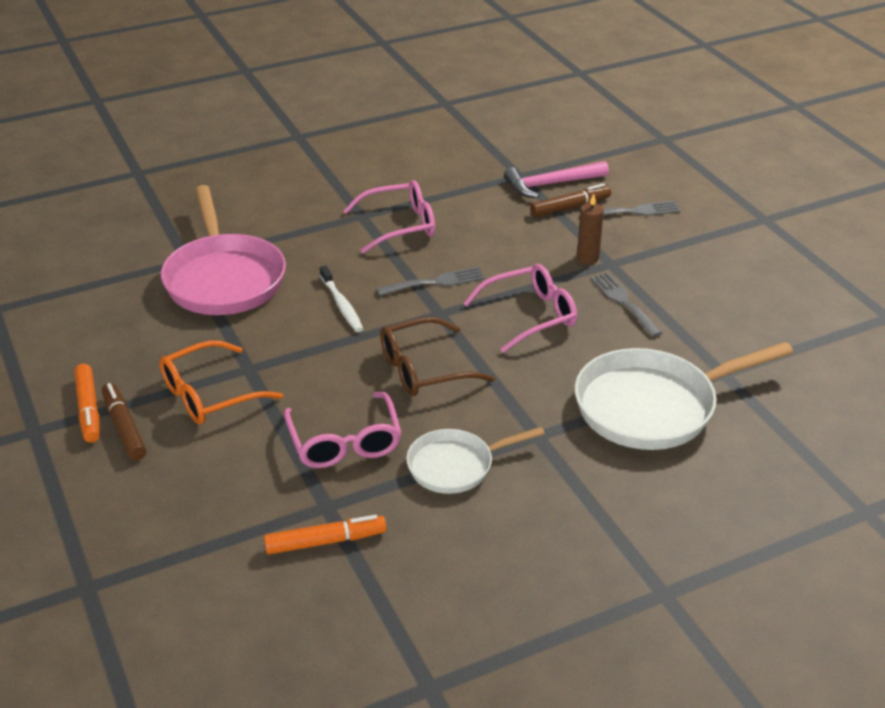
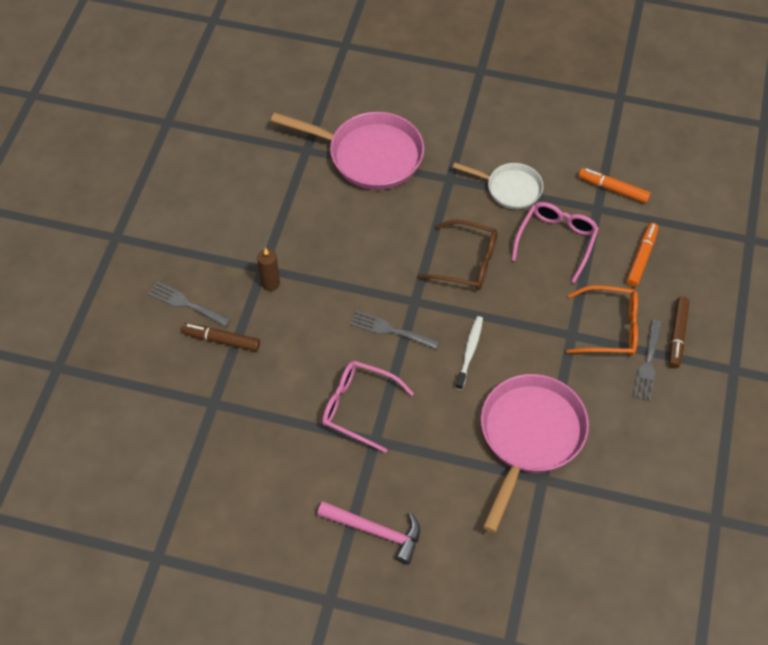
camera: 140 degrees left, 20 degrees up
(89, 409) = (691, 365): orange marker -> orange marker (641, 258)
(530, 315) = (362, 260): pink glasses -> none
(551, 184) = (204, 375): pink hammer -> pink hammer (376, 531)
(623, 301) = (295, 233): grey fork -> grey fork (648, 364)
(653, 406) = (369, 155): white pan -> pink pan

